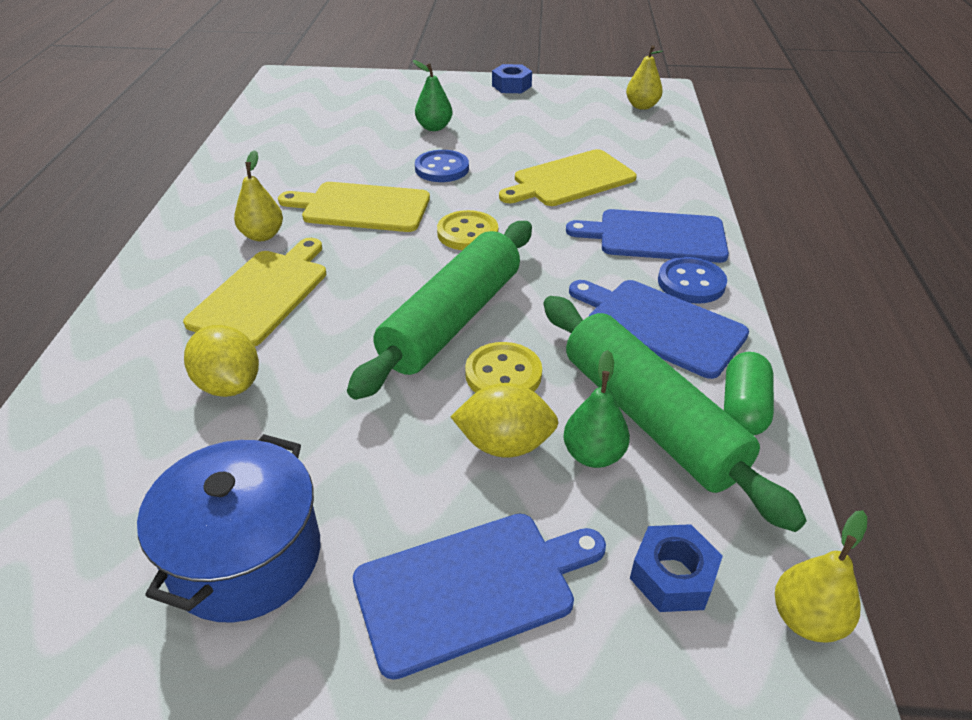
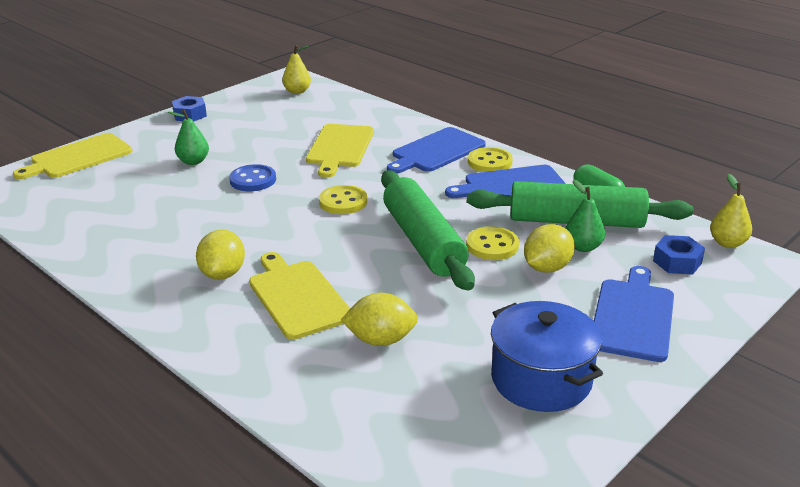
camera: 50 degrees left, 10 degrees down
(262, 235) = (223, 274): yellow pear -> yellow lemon
(361, 207) = (251, 225): yellow cutting board -> yellow cutting board (78, 157)
(691, 283) = (489, 162): blue button -> yellow button

